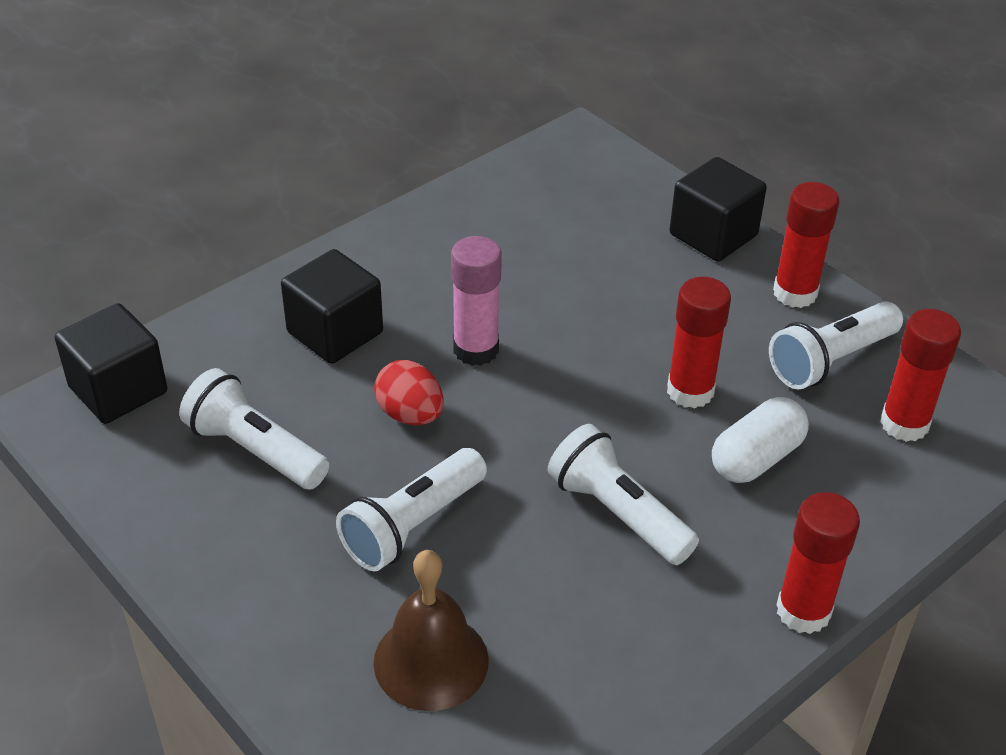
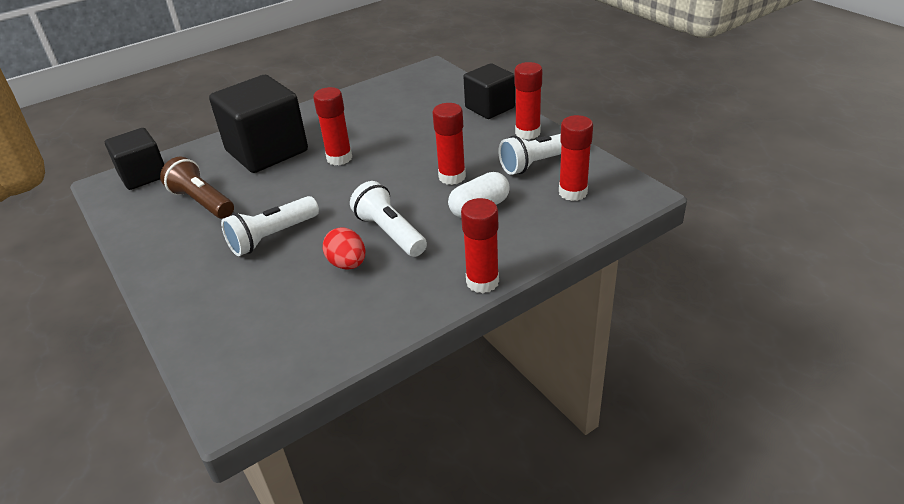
camera: 10 degrees right, 5 degrees down
(255, 450) = (202, 202): white flashlight -> brown flashlight
(335, 332) = (267, 151): black cube -> black cube, size x1.63
(410, 414) = (292, 187): red egg -> red egg (347, 264)
(431, 661) = (256, 301): brown bell -> none
(476, 349) = (339, 158): pink glue stick -> red glue stick

